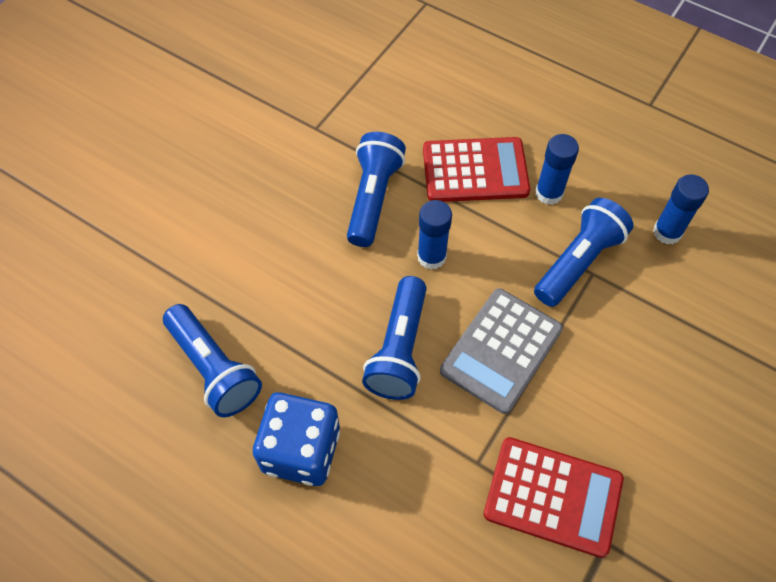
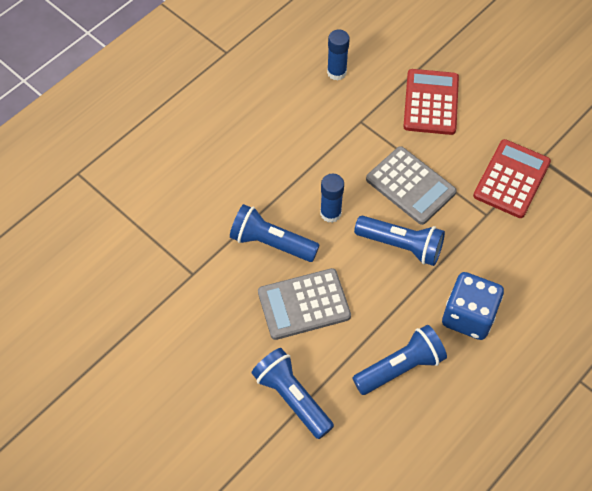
camera: 80 degrees left, 0 degrees up
(291, 246) = (304, 304): none -> grey calculator
(475, 171) = (261, 172): red calculator -> red calculator (431, 102)
(549, 193) = (291, 131): blue glue stick -> none
(578, 262) = (350, 127): blue flashlight -> blue flashlight (292, 397)

